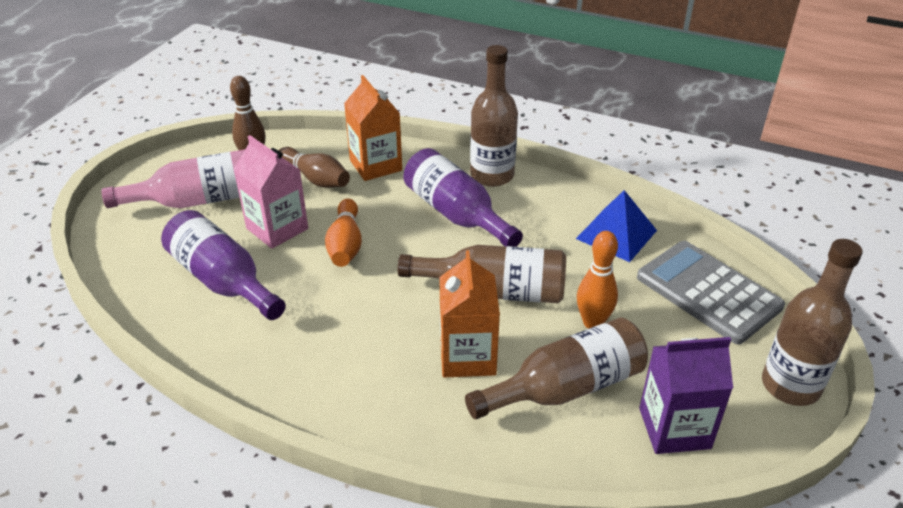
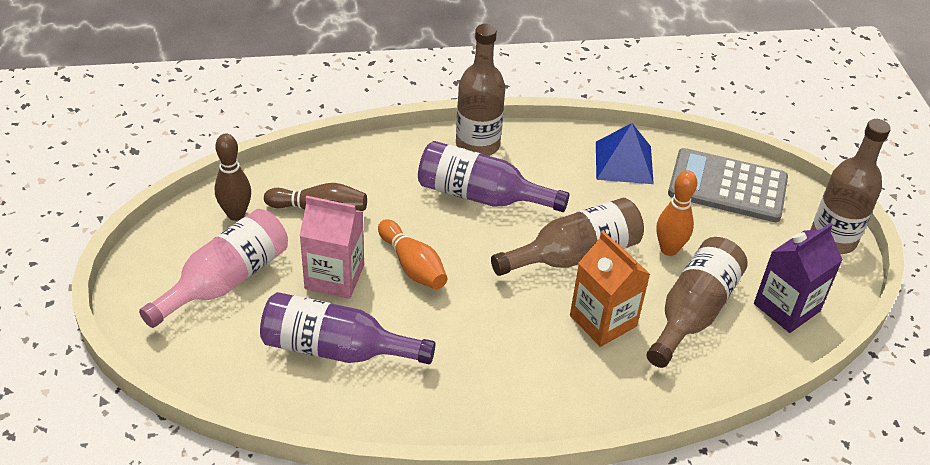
camera: 35 degrees left, 5 degrees up
(375, 165) = (363, 174): orange carton -> none

